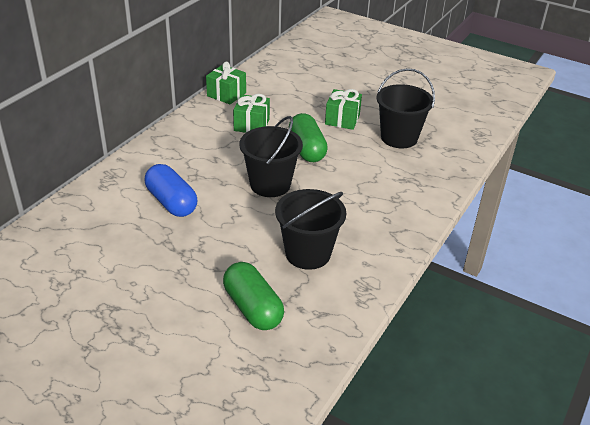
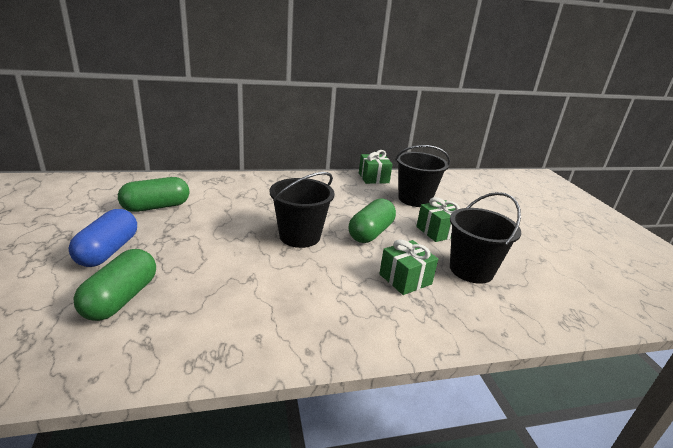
camera: 45 degrees right, 10 degrees down
(120, 237) = (156, 207): none -> green capsule
(171, 202) = (220, 208): blue capsule -> blue capsule (108, 251)
(251, 125) = (358, 199): green gift -> green gift (405, 279)
(308, 253) = (231, 294): black bucket -> black bucket (414, 199)

